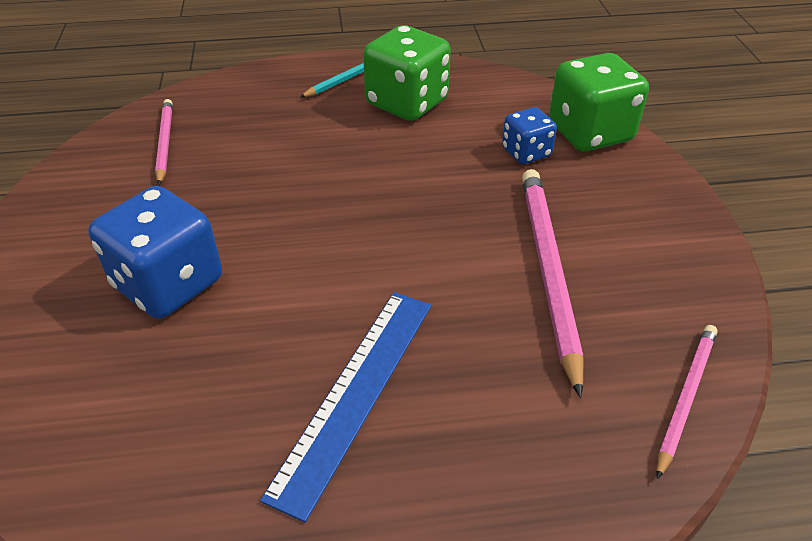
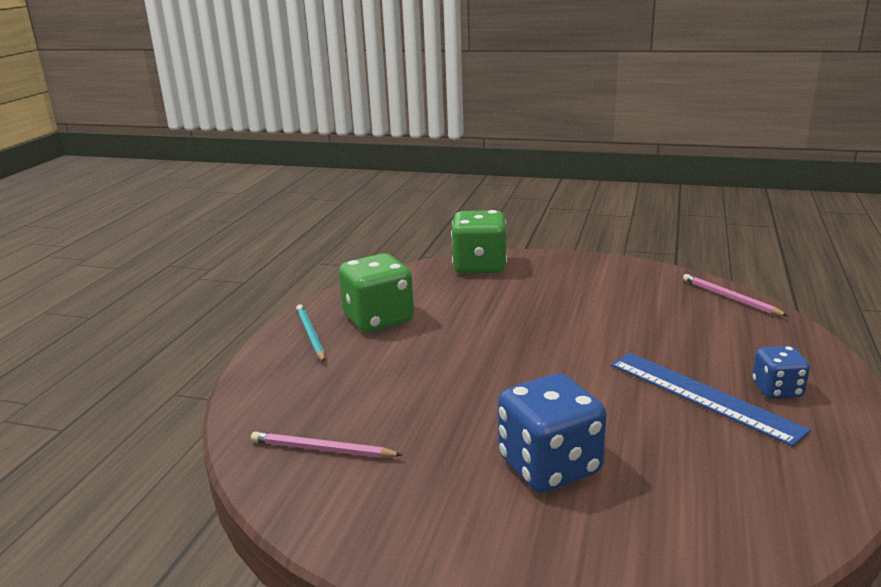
camera: 65 degrees left, 20 degrees down
(526, 153) = (484, 290): blue dice -> blue dice (777, 390)
(548, 271) = (613, 310): pink pencil -> none

